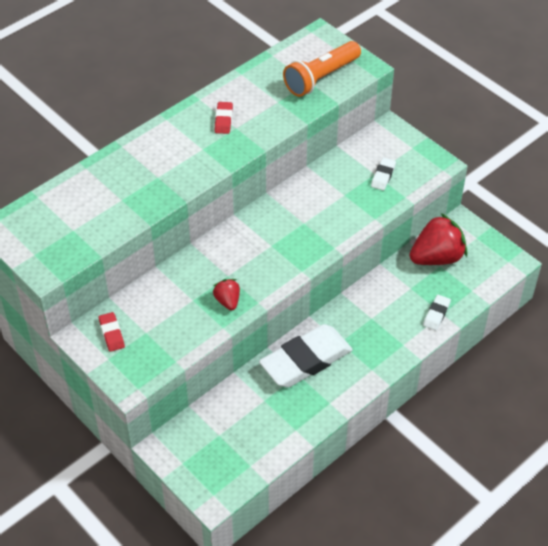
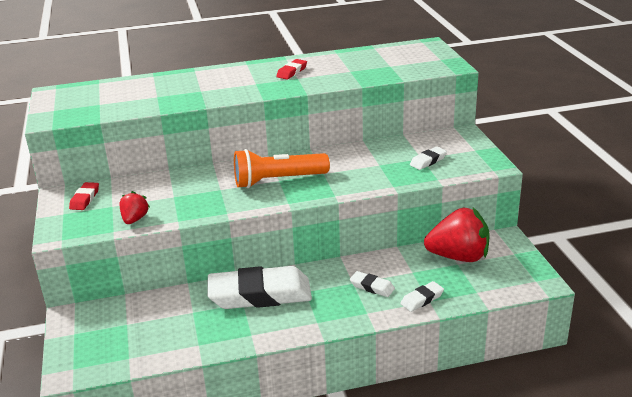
camera: 30 degrees right, 20 degrees down
(227, 301) = (201, 204): red strawberry -> red strawberry (135, 219)
(321, 78) = (403, 65): orange flashlight -> orange flashlight (278, 180)
(390, 316) = (372, 287): none -> white eraser

